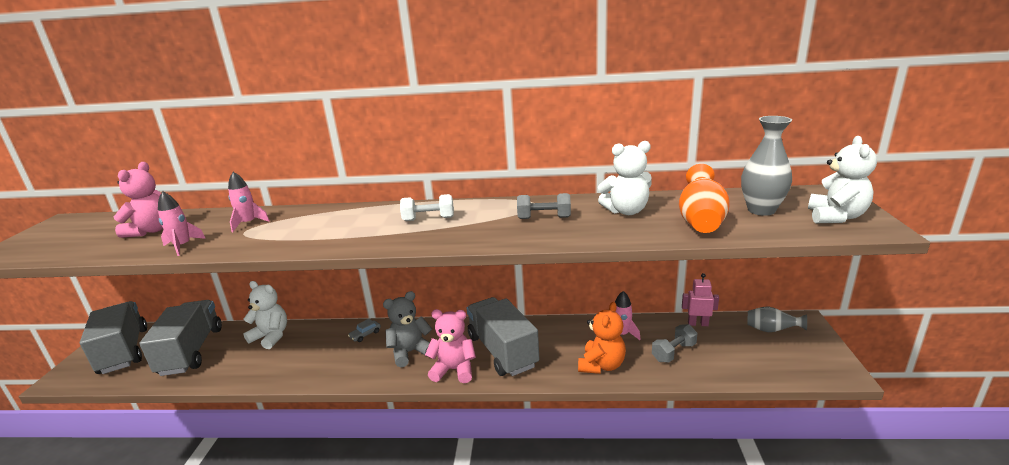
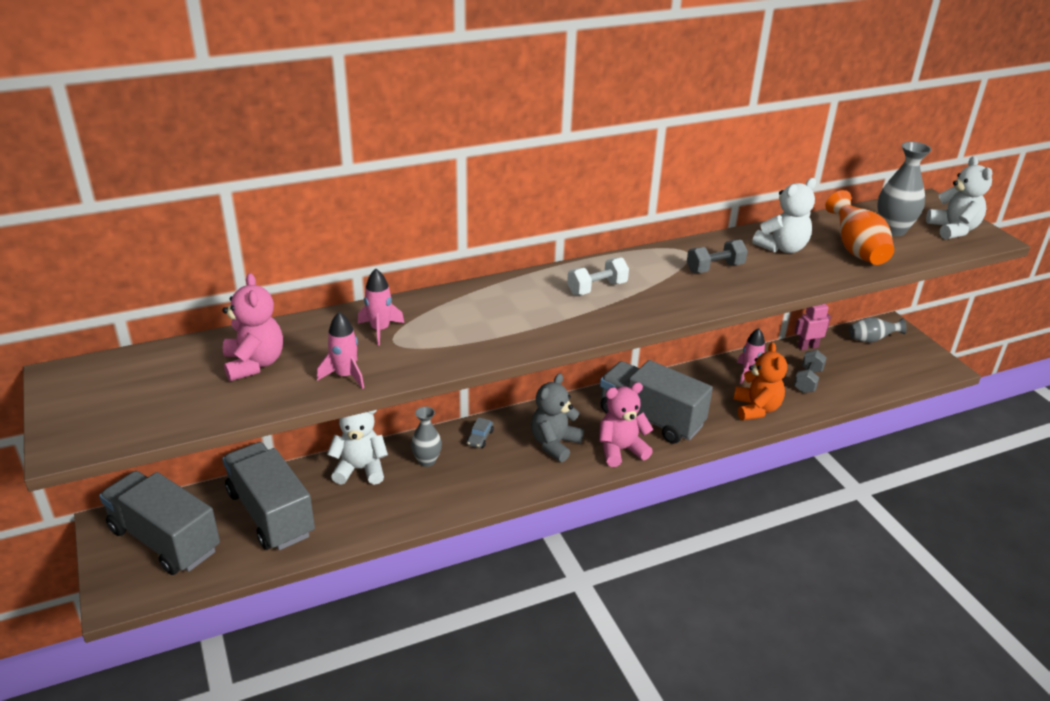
camera: 30 degrees left, 10 degrees up
(315, 342) = (427, 461): none -> grey vase

